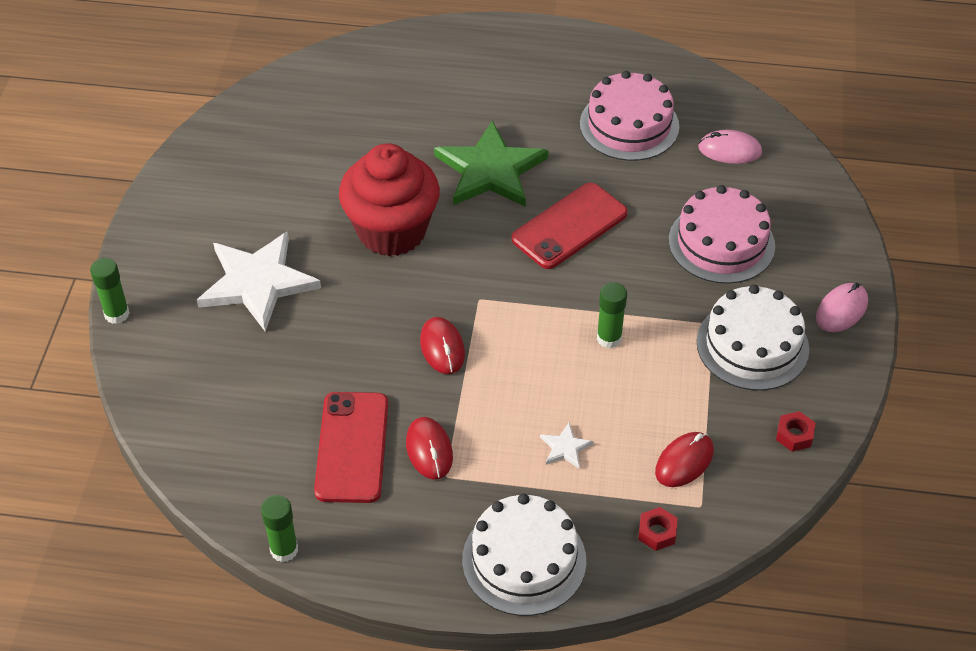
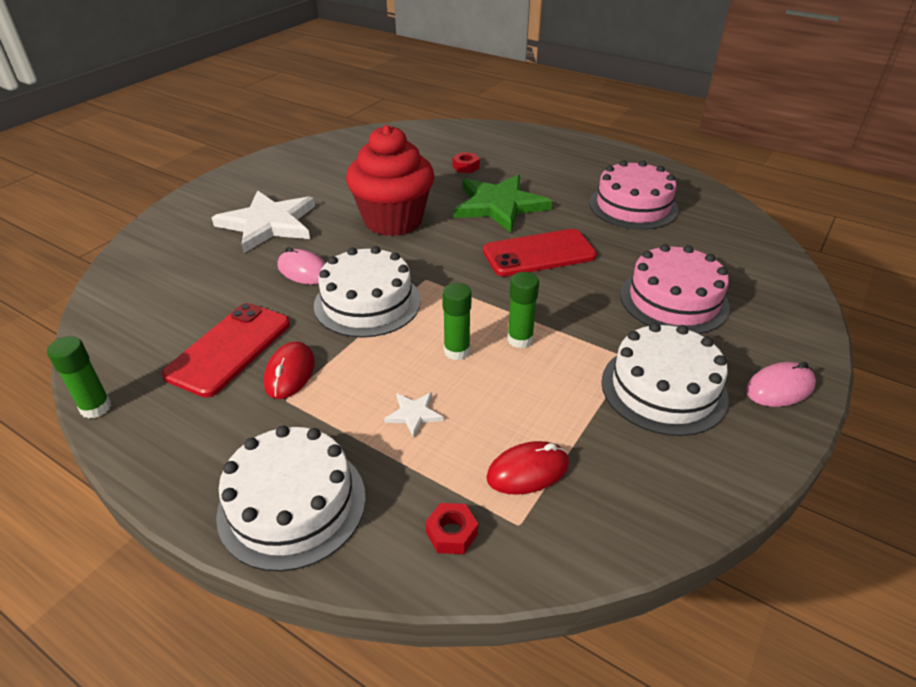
camera: 25 degrees right, 10 degrees down
(117, 314) = (158, 215): green glue stick -> green glue stick (457, 351)
(442, 348) = (367, 302): red mouse -> white cake
(729, 150) = (715, 241): pink mouse -> pink mouse (304, 271)
(794, 435) = (670, 489): red nut -> red nut (466, 167)

